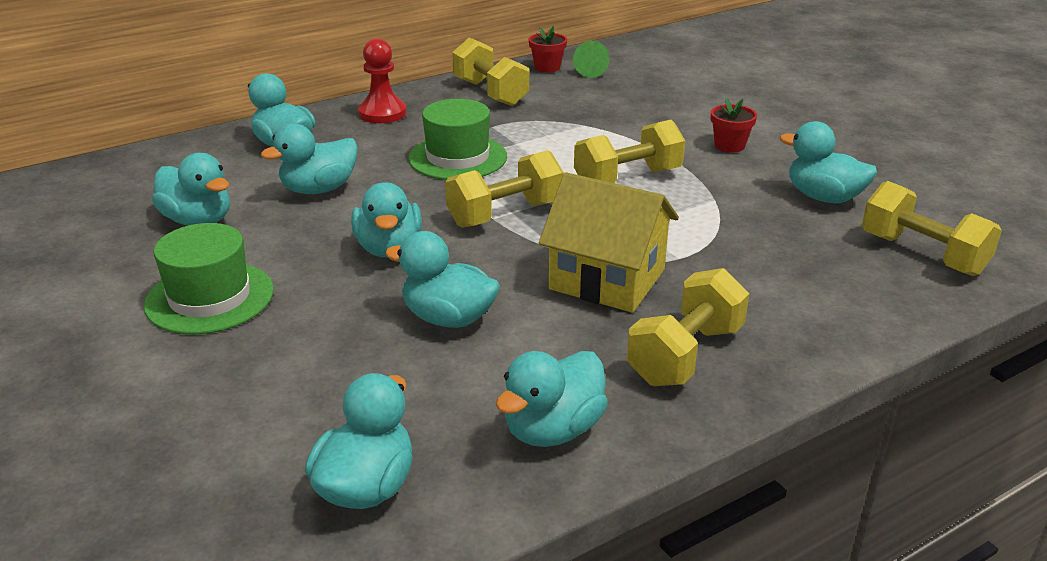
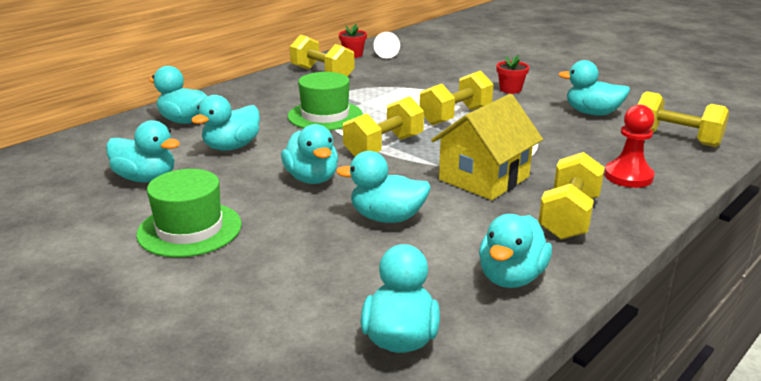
camera: 15 degrees left, 5 degrees down
(382, 113) = (249, 93): red pawn -> red pawn (628, 176)
(591, 71) = (386, 54): green cone -> white cone
(607, 279) = (484, 178): yellow house -> yellow house turned 60 degrees counterclockwise

